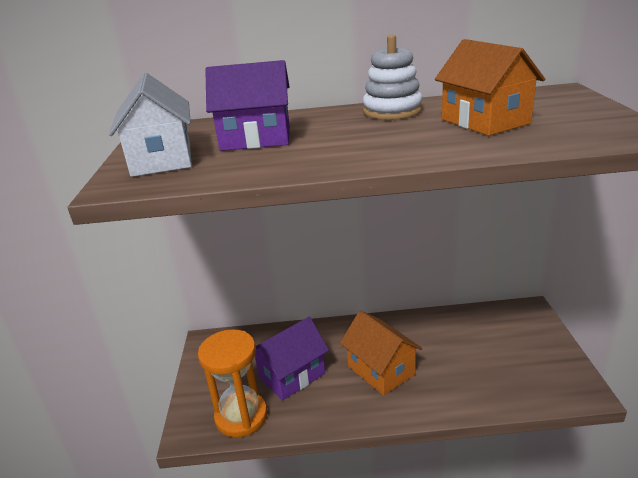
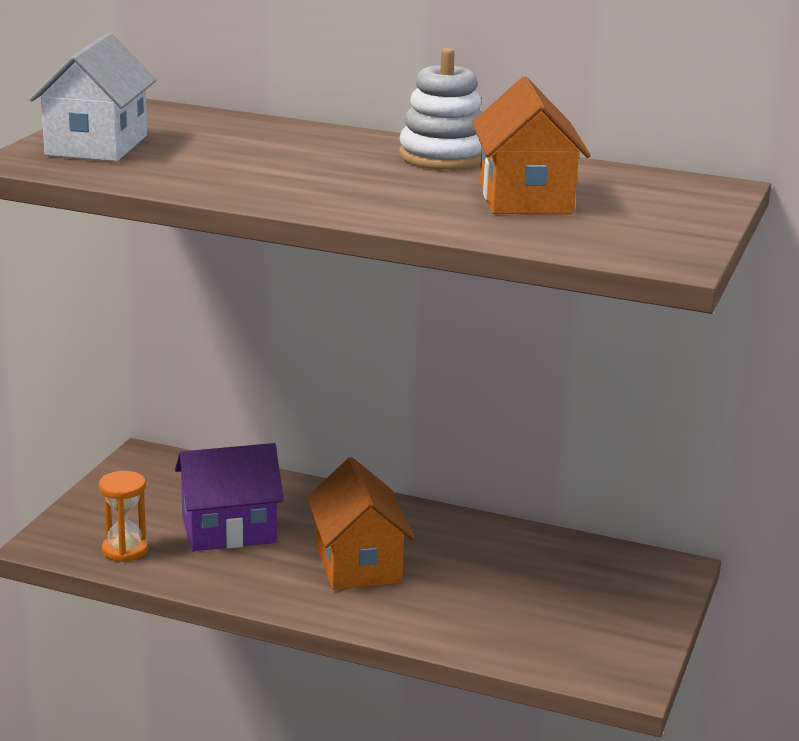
camera: 20 degrees right, 5 degrees down
(241, 416) = (125, 550): orange hourglass -> orange hourglass, size x0.57
(256, 139) = (228, 148): purple house -> none

